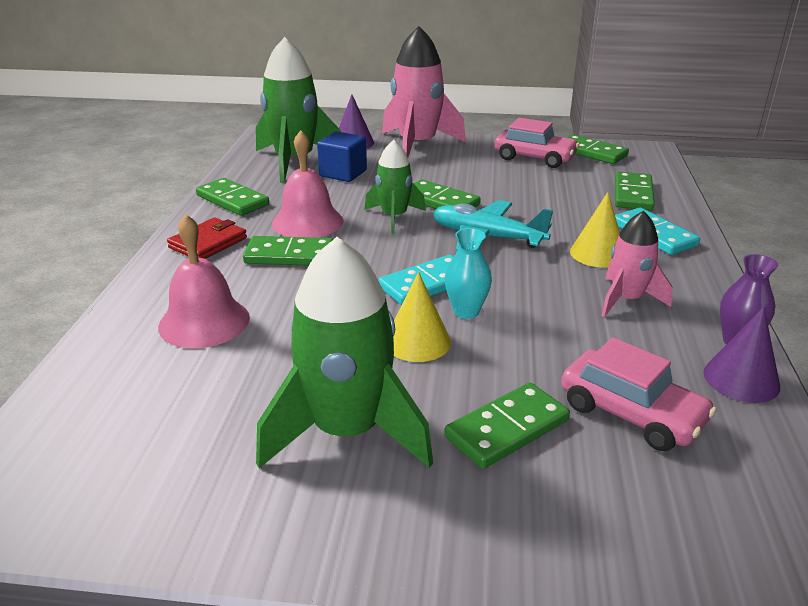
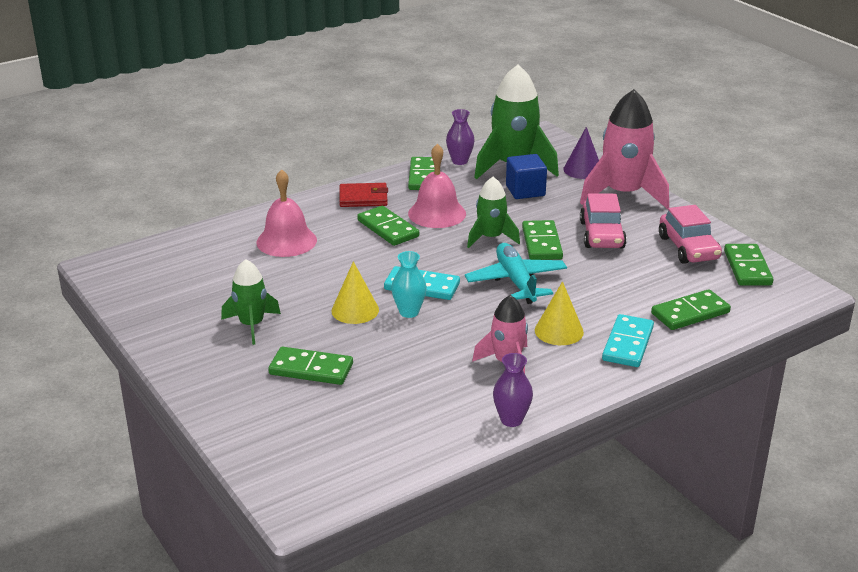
camera: 50 degrees right, 0 degrees up
(240, 176) = (460, 161): none -> purple vase
(346, 431) = (251, 325): green rocket -> green rocket, size x0.57
(631, 413) = (375, 403): pink car -> pink car (602, 235)
(741, 379) = (464, 432): purple cone -> none

